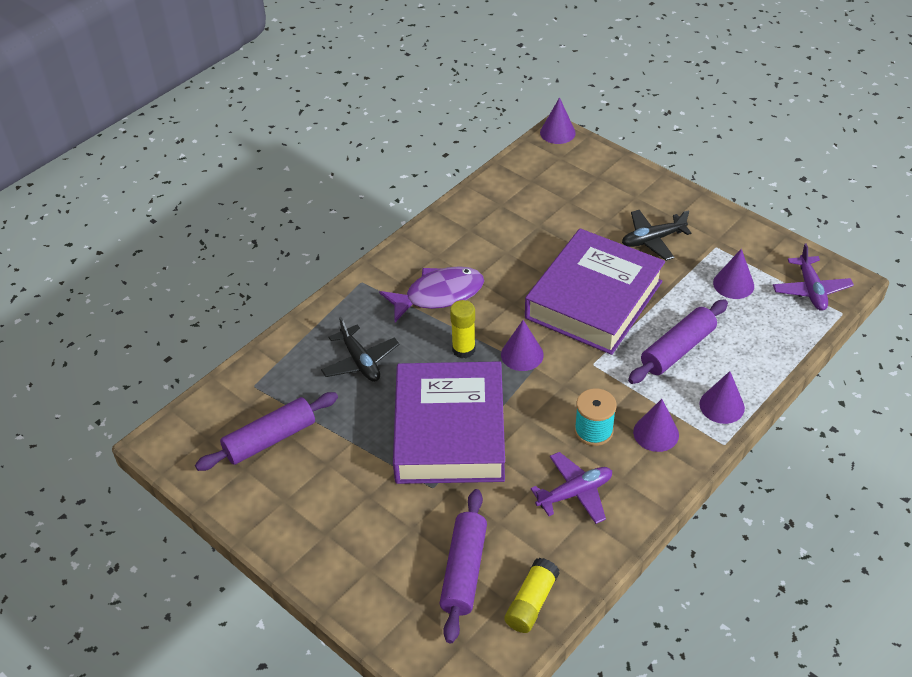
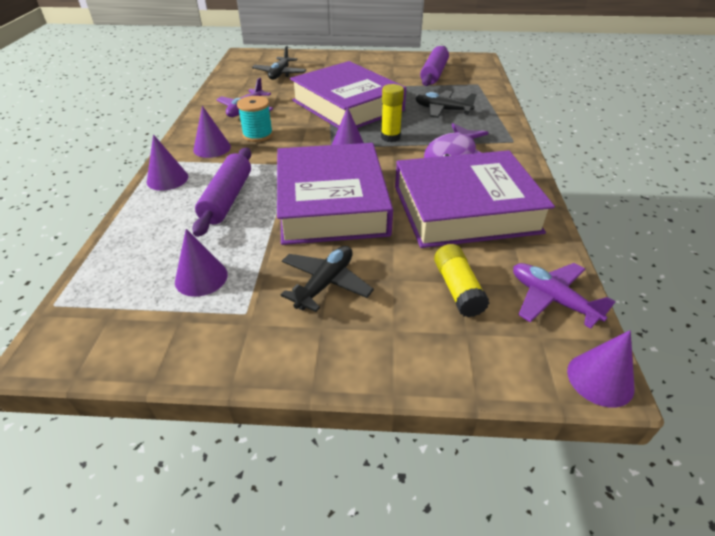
camera: 140 degrees right, 5 degrees down
(464, 571) = (280, 74): purple rolling pin -> black plane
(498, 242) = (465, 208): none -> purple book
(531, 602) = (236, 76): yellow glue stick -> yellow glue stick (457, 289)
(810, 290) = (99, 315): purple plane -> purple plane (552, 299)

